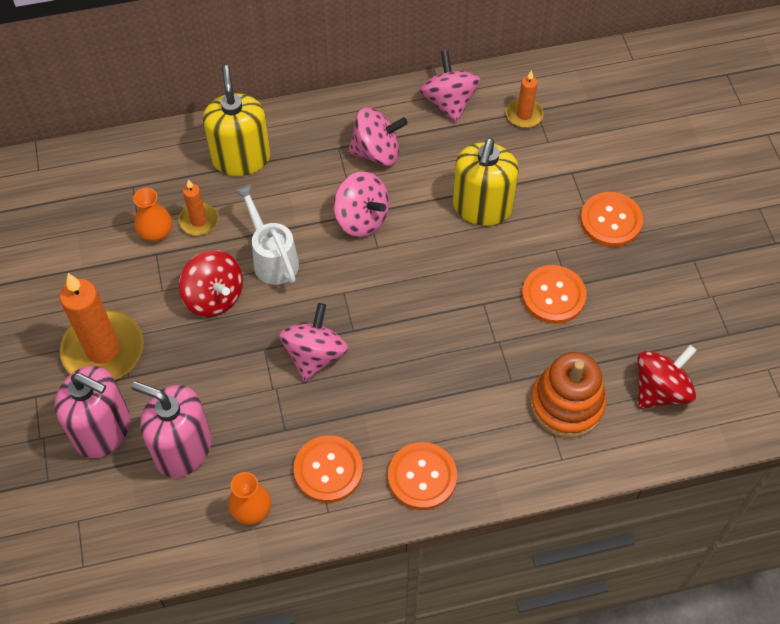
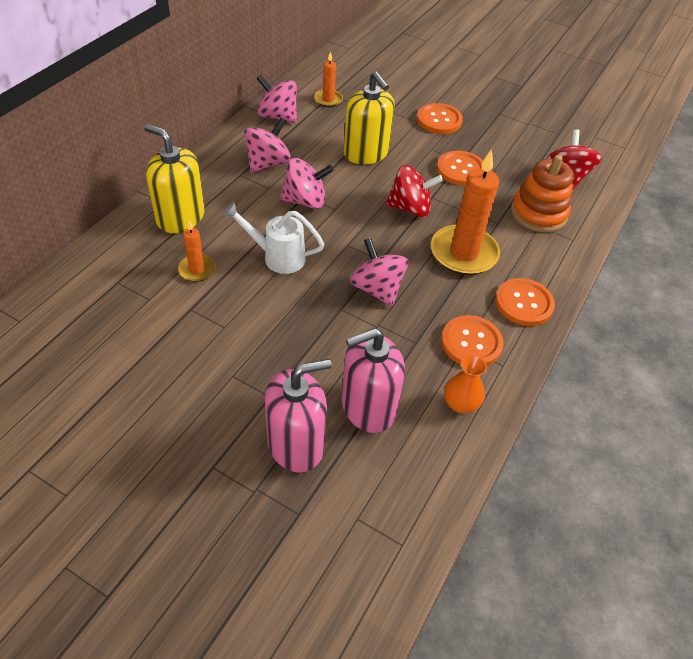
camera: 50 degrees left, 10 degrees down
(103, 350) = (228, 394): orange candle -> orange candle (463, 253)
(156, 233) = (174, 297): orange vase -> none
(214, 297) = (267, 304): red spinning top -> red spinning top (410, 208)

